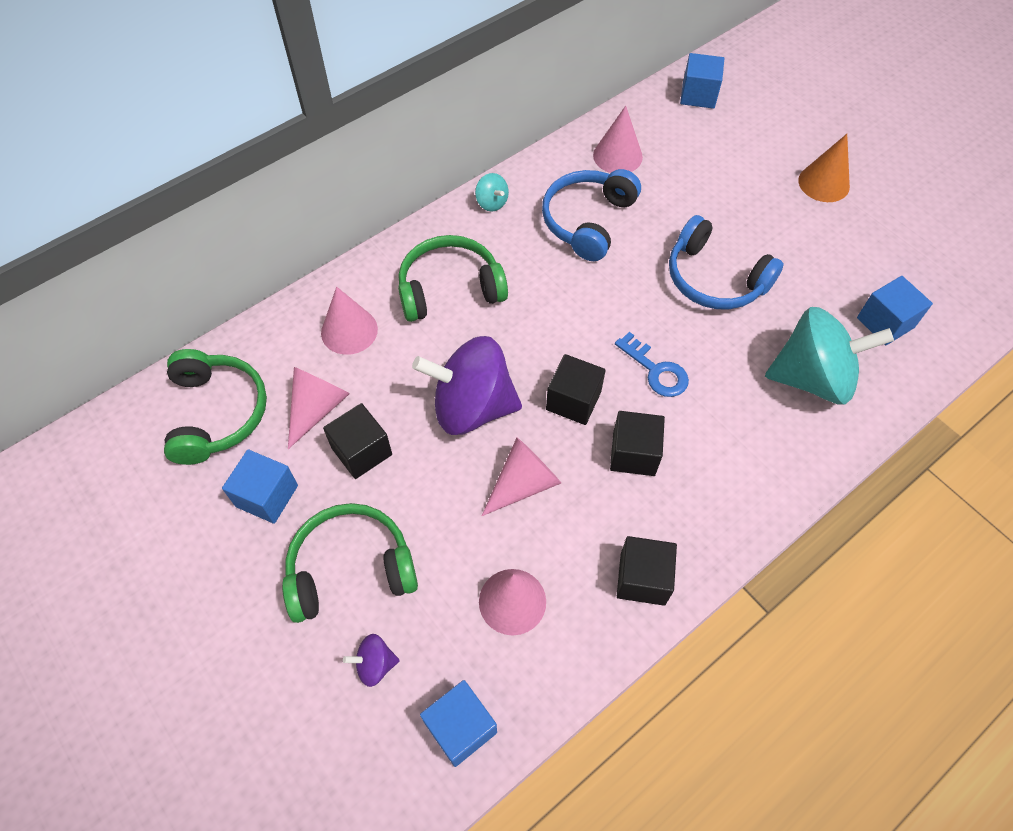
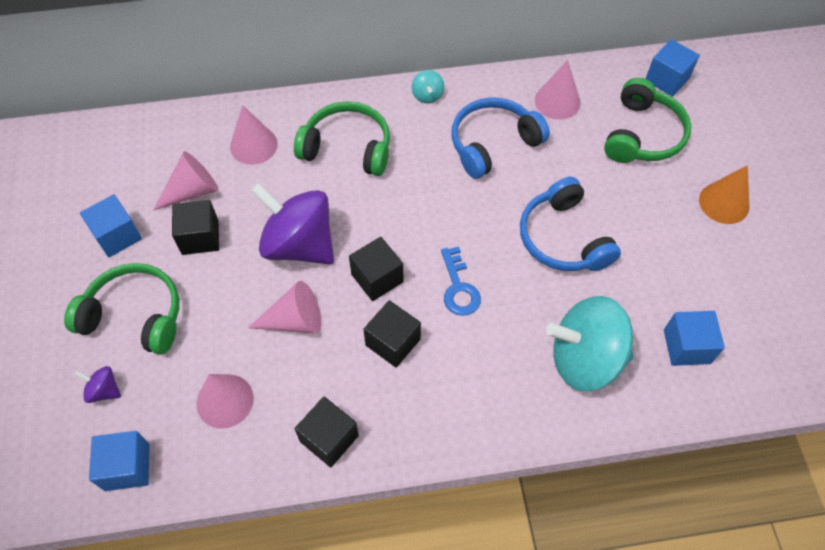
camera: 30 degrees right, 0 degrees up
(217, 413) = (126, 161): green headphones -> green headphones (642, 135)
(812, 378) = (584, 359): turquoise spinning top -> turquoise spinning top turned 150 degrees clockwise

